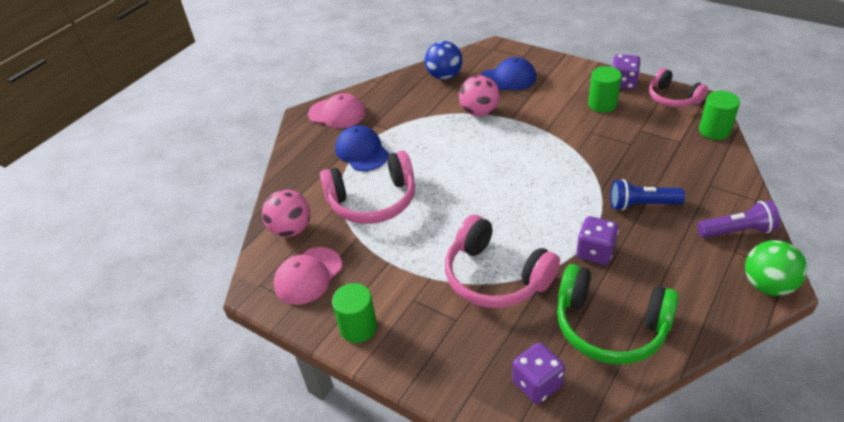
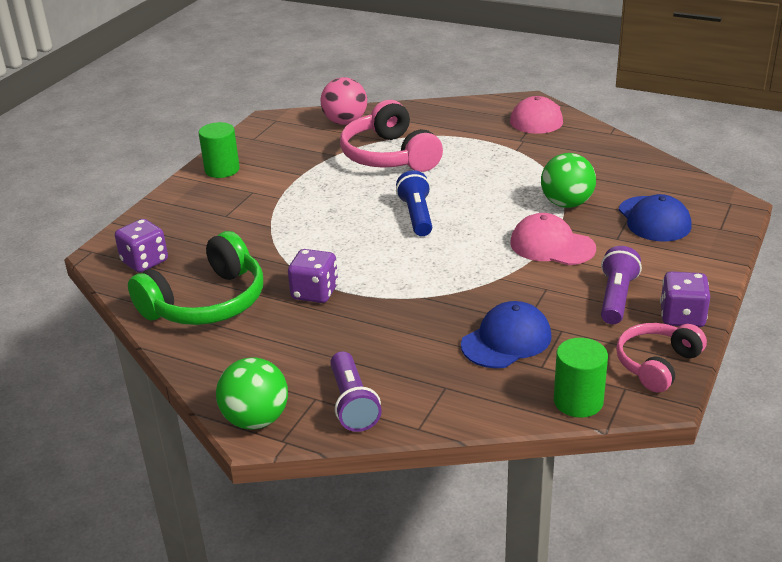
camera: 80 degrees right, 10 degrees down
(308, 276) = (285, 139): pink cap -> pink cap (552, 245)
(362, 151) = (470, 140): blue cap -> blue cap (506, 340)
(444, 76) = (640, 173): blue ball -> none
(479, 112) = (566, 204): pink ball -> green ball
(496, 276) = (279, 233): pink headphones -> none
(602, 104) = (616, 298): green cylinder -> purple flashlight
(610, 326) = (206, 302): green headphones -> green headphones turned 150 degrees counterclockwise
(641, 204) = (399, 327): blue flashlight -> blue flashlight (417, 215)

